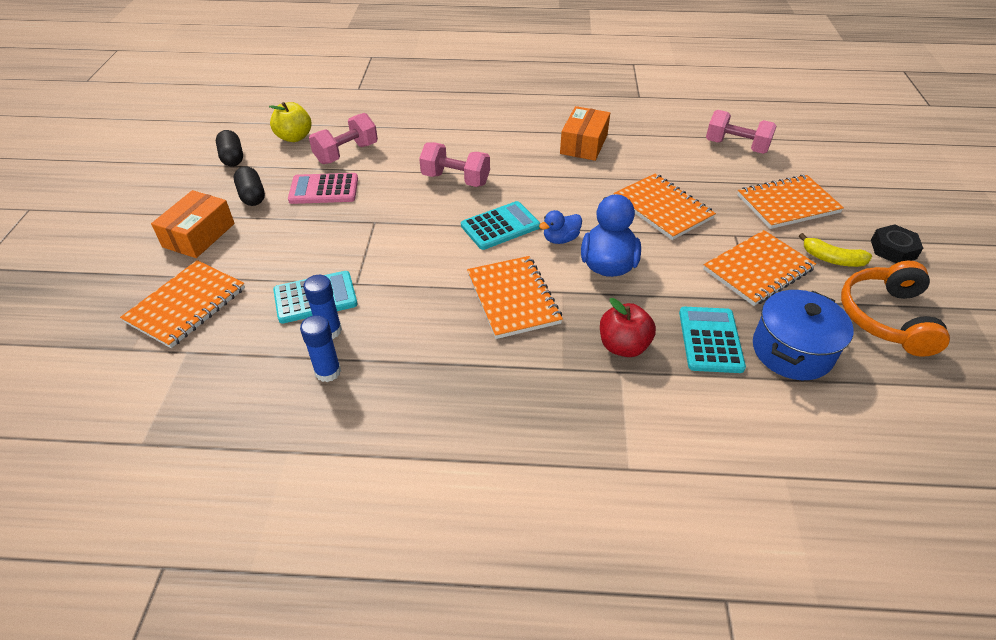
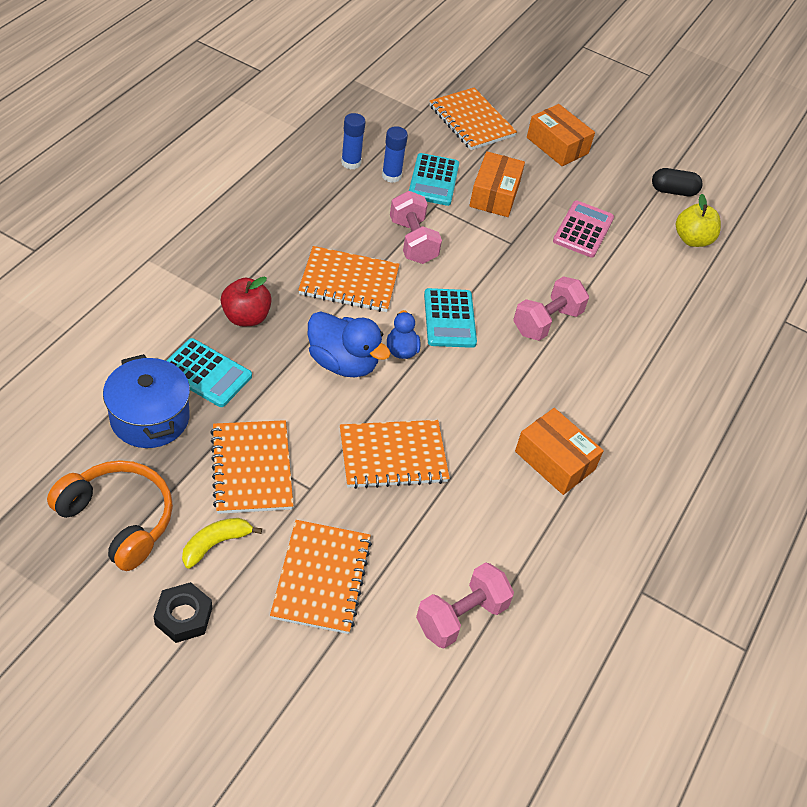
camera: 110 degrees right, 5 degrees up
(252, 196) = (599, 186): black capsule -> none
(310, 251) = (494, 195): none -> orange box
(346, 153) = (640, 264): pink dumbbell -> pink dumbbell (413, 241)

